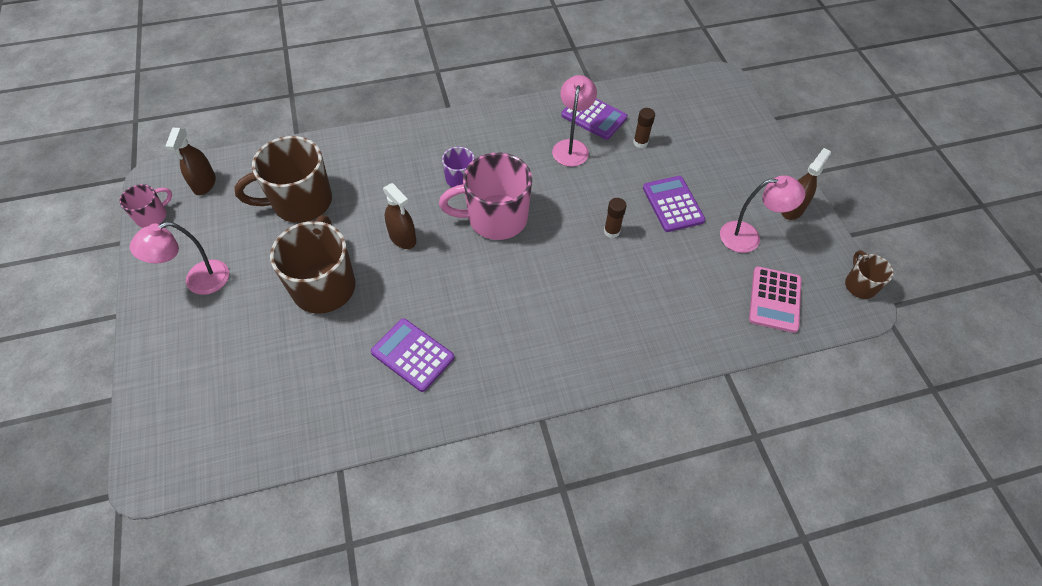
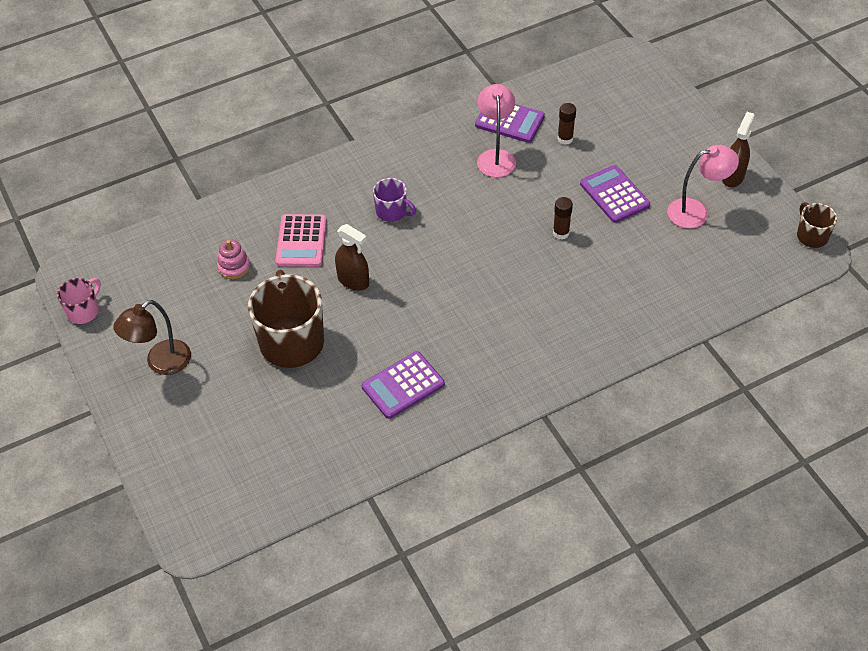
camera: 10 degrees left, 5 degrees down
(198, 281) = (161, 363): pink lamp -> brown lamp
(204, 184) = (124, 268): brown spray bottle -> none
(300, 202) = (234, 267): brown mug -> pink stacking toy
(413, 355) = (403, 385): purple calculator -> purple calculator turned 60 degrees counterclockwise
(495, 218) = (440, 243): pink mug -> none
(774, 299) = (734, 265): pink calculator -> pink calculator (301, 241)

